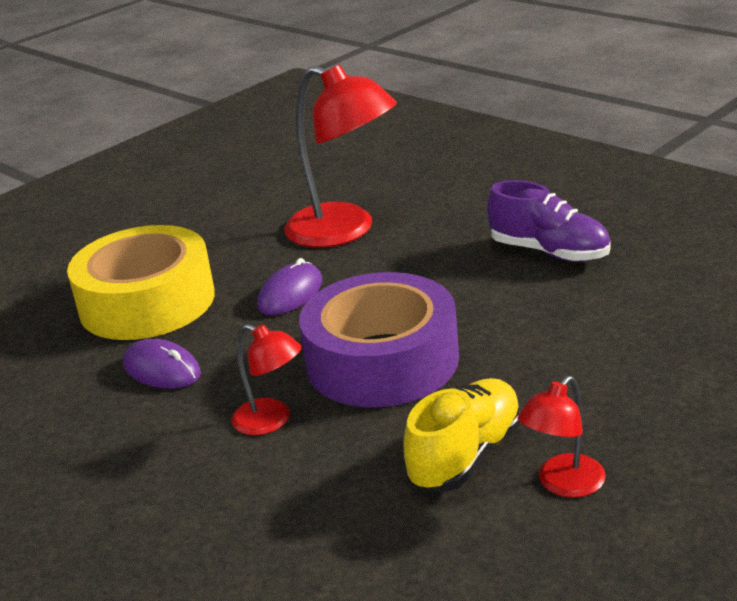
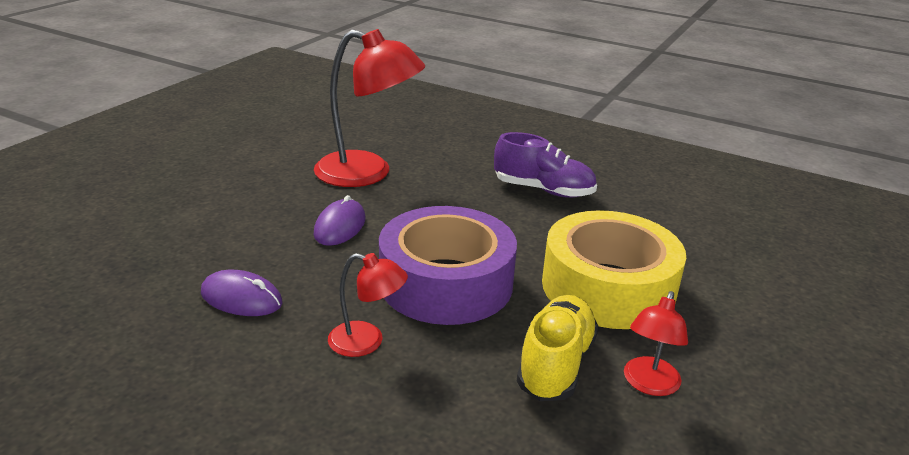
camera: 20 degrees left, 0 degrees up
(147, 302) = (206, 236): yellow tape -> yellow tape (608, 287)

